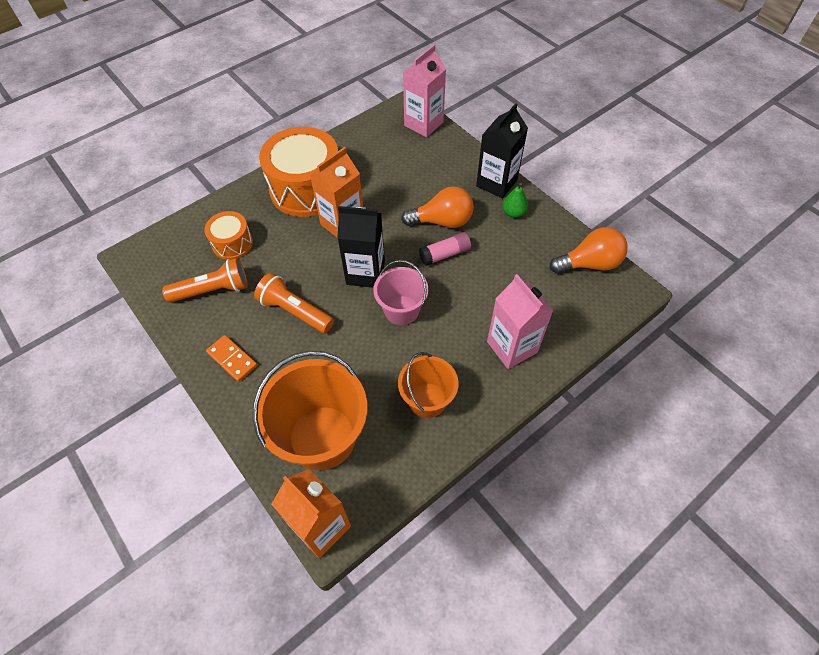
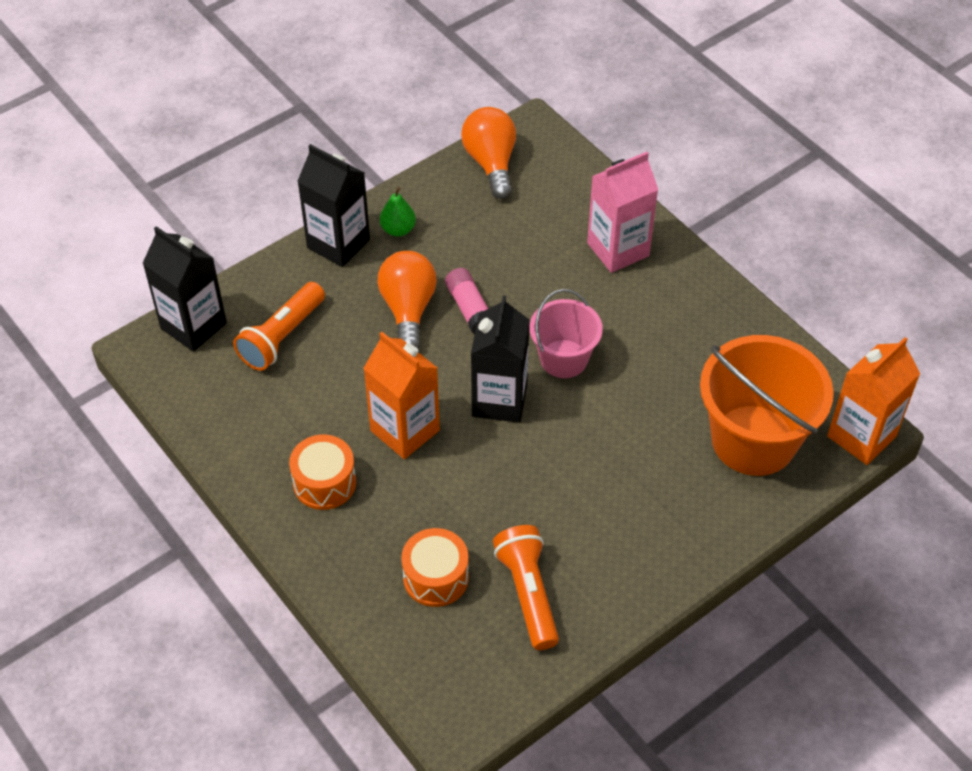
camera: 90 degrees left, 5 degrees down
(232, 359) = (647, 552): orange domino -> none
(294, 311) = (566, 483): orange flashlight -> orange flashlight (282, 337)
(306, 189) = (324, 482): orange drum -> orange drum, size x0.52
(423, 124) = (193, 326): pink carton -> black carton
(427, 400) = (695, 335): orange bucket -> none

